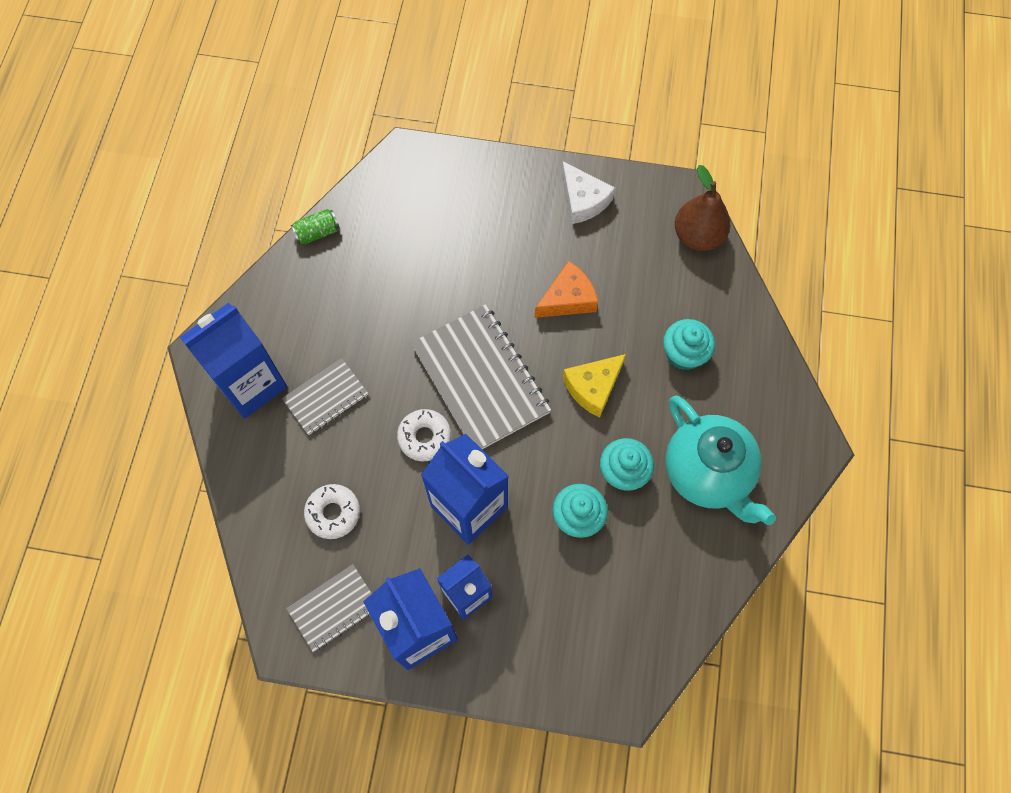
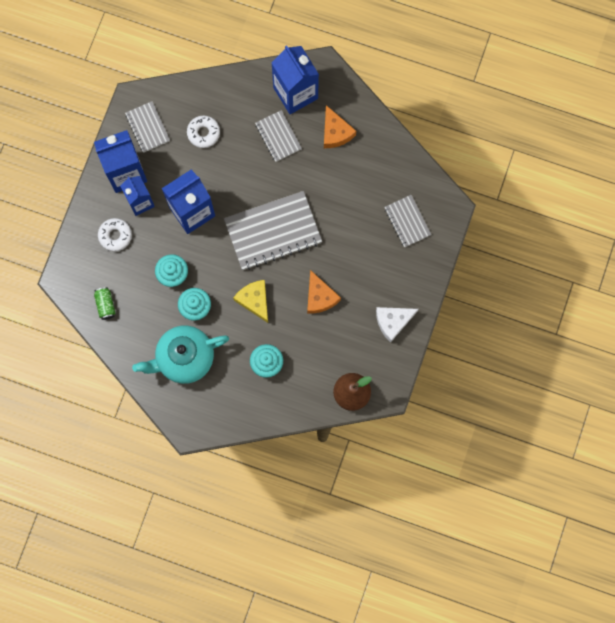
camera: 100 degrees right, 10 degrees up
(309, 317) = (335, 132): none -> orange cheese
(317, 232) = (397, 143): green can -> green can (105, 305)
(424, 437) = (241, 192): white donut -> white donut (115, 236)
(433, 203) = (407, 221): none -> grey notebook

